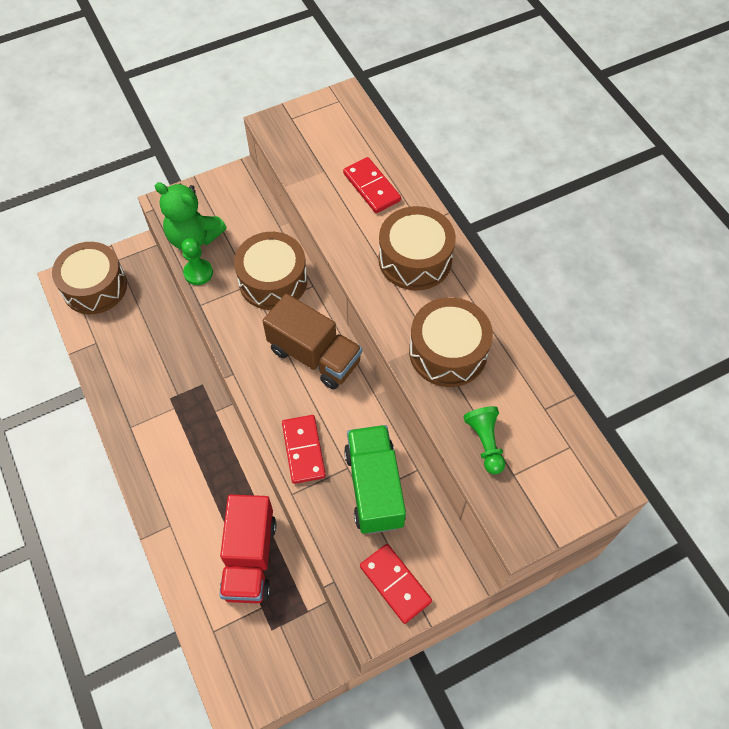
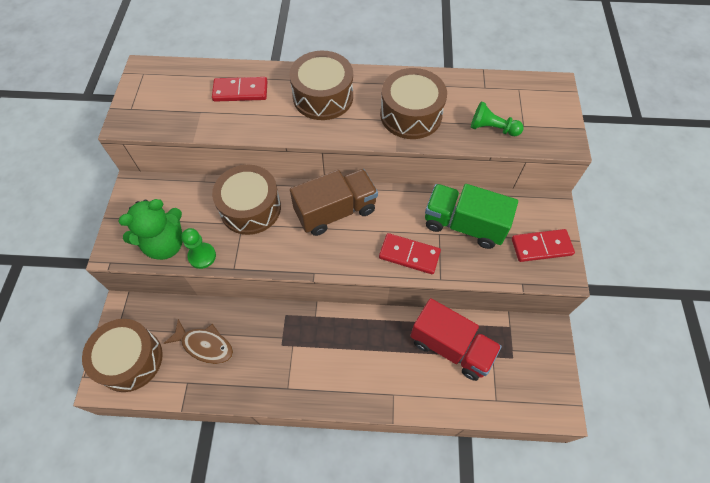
camera: 60 degrees left, 0 degrees up
(137, 335) = (205, 345): none -> brown fish

